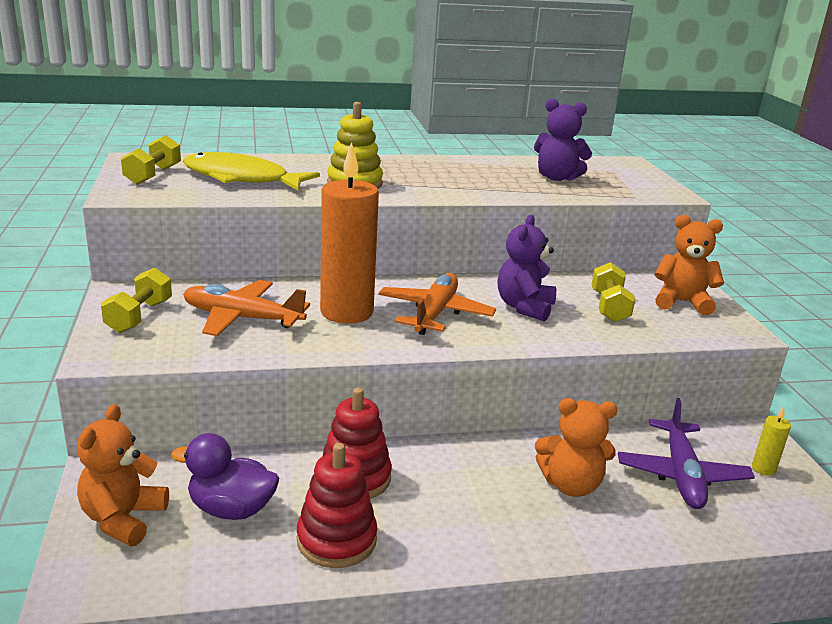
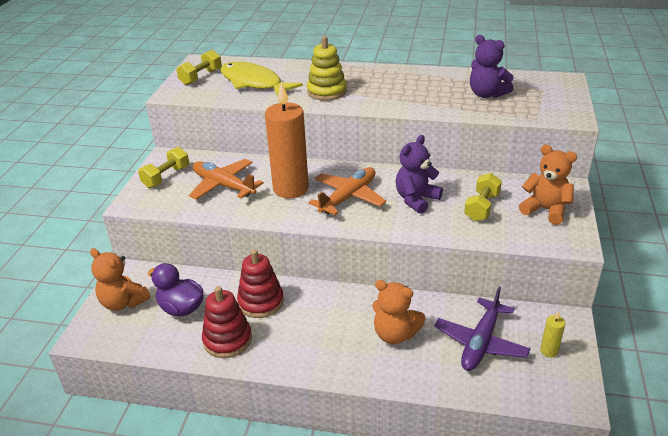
camera: 25 degrees right, 10 degrees up
(123, 519) = (123, 302): orange teddy bear -> orange teddy bear turned 90 degrees counterclockwise

